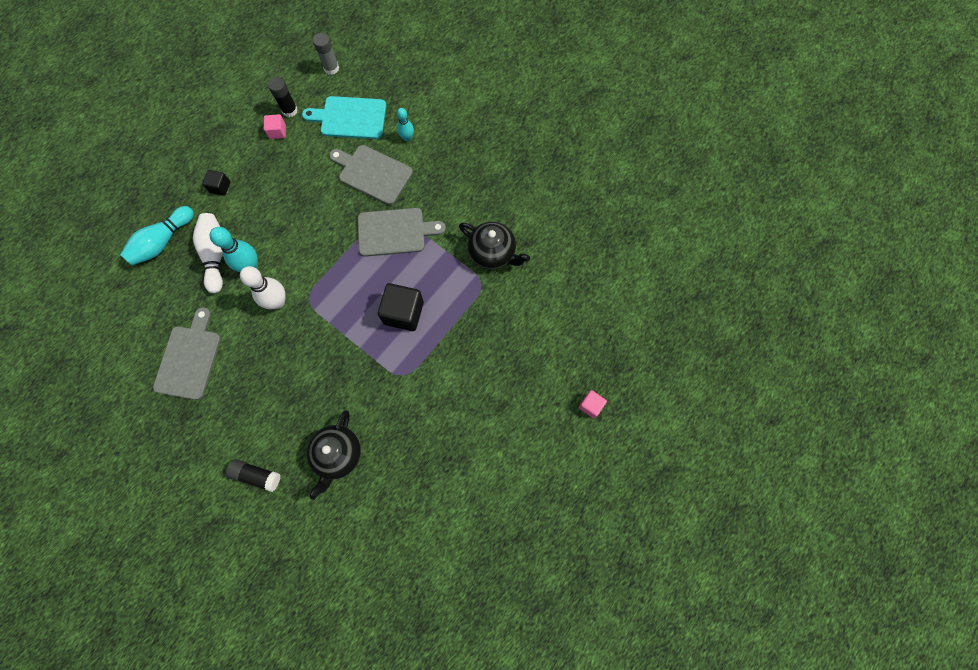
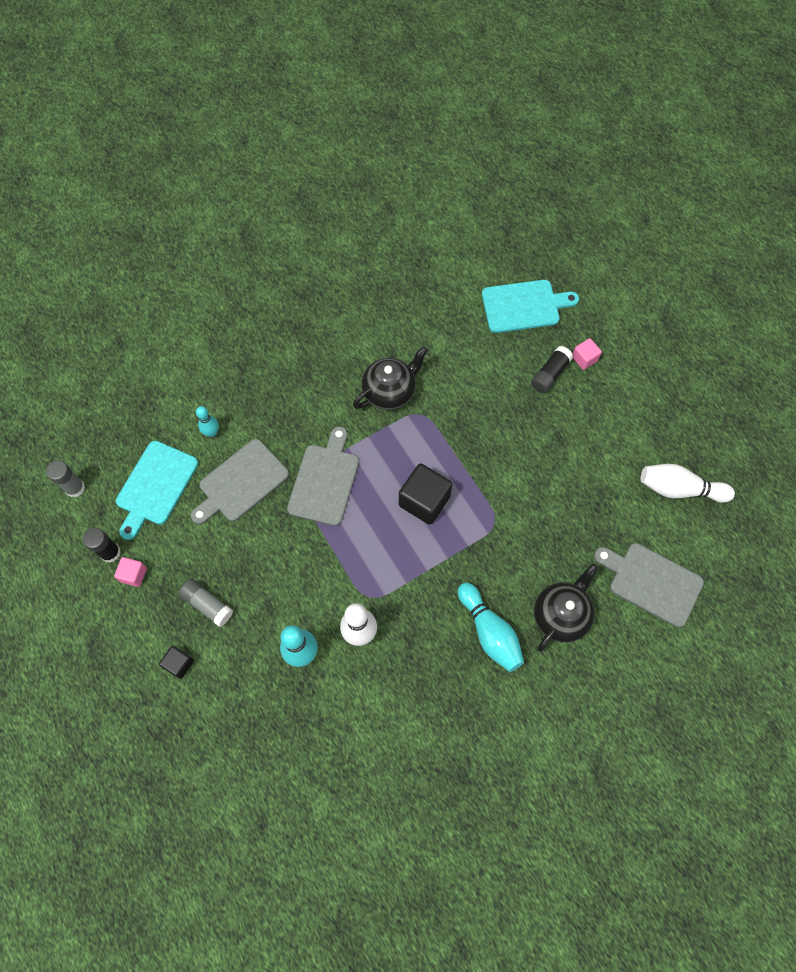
camera: 70 degrees left, 5 degrees down
(162, 242) = (224, 754): turquoise bowling pin -> turquoise bowling pin (489, 632)
(189, 358) = (393, 755): grey cutting board -> grey cutting board (651, 582)
(216, 255) = (270, 691): white bowling pin -> white bowling pin (679, 489)
(256, 475) = (557, 709): black glue stick -> black glue stick (550, 374)
(269, 188) = (207, 605): none -> grey glue stick
(338, 455) = (561, 615): black teapot -> black teapot turned 90 degrees counterclockwise
(623, 336) = (524, 306): none -> turquoise cutting board

